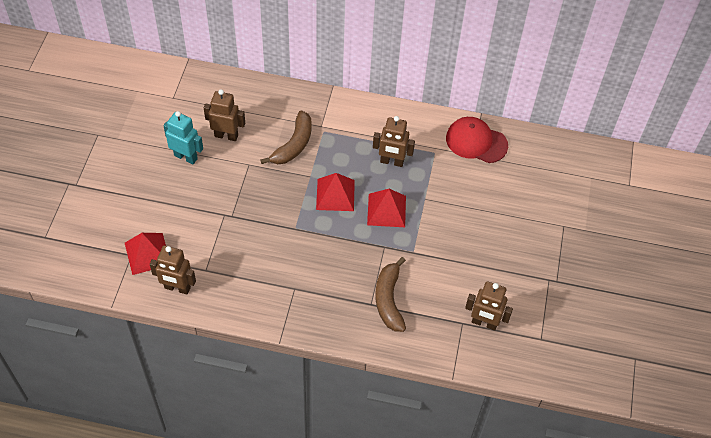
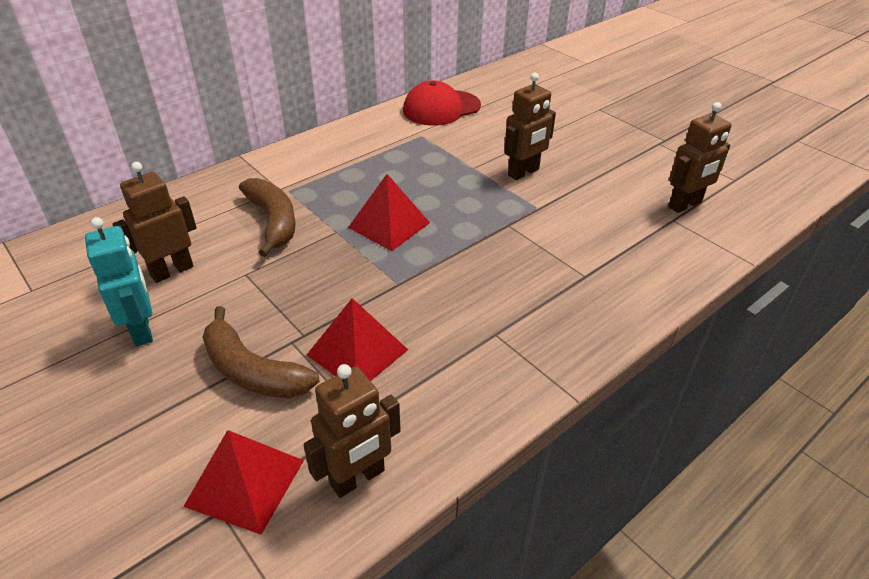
camera: 50 degrees left, 15 degrees down
(186, 157) = (142, 330): turquoise robot -> turquoise robot turned 90 degrees clockwise
(386, 210) = (458, 199): red pyramid -> red pyramid (357, 352)
(389, 300) = (592, 258): brown banana -> brown banana (252, 371)
(392, 162) = (397, 165): brown robot -> brown robot (523, 172)

